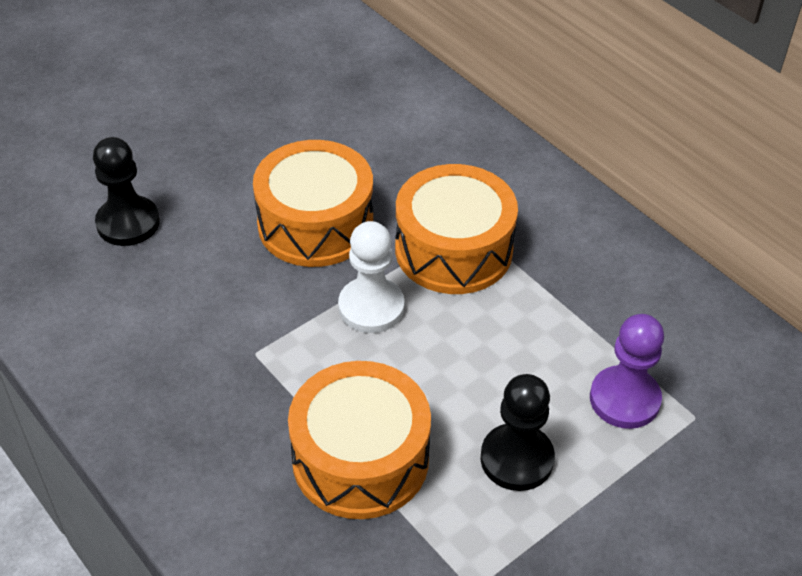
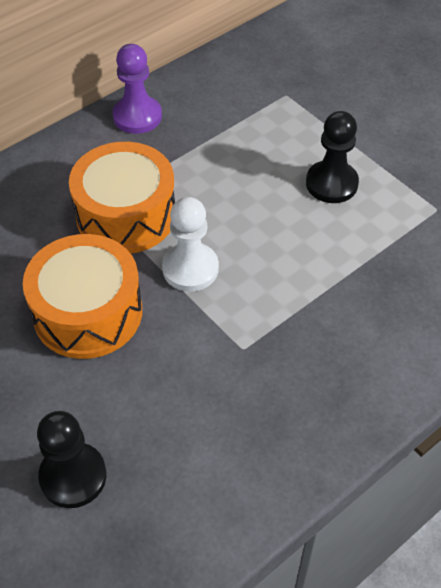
camera: 90 degrees left, 5 degrees up
(360, 459) = (343, 271): orange drum -> none
(624, 399) = (274, 126): purple pawn -> purple pawn (137, 116)

